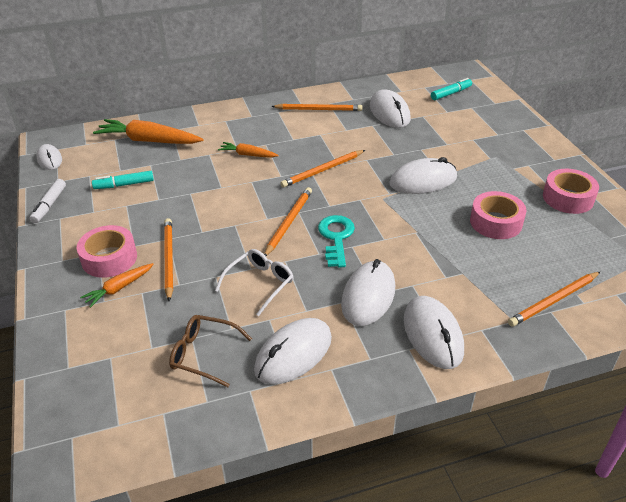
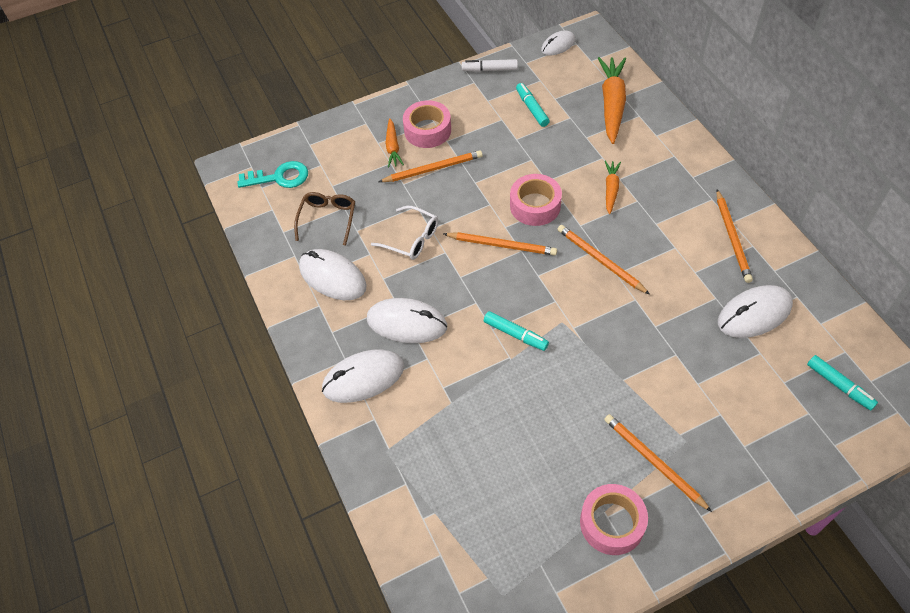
camera: 85 degrees right, 15 degrees up
(119, 288) = (393, 147): orange carrot -> orange carrot turned 135 degrees counterclockwise
(336, 237) = (486, 287): turquoise key -> turquoise key (279, 177)
(392, 225) = (515, 334): none -> turquoise marker
(423, 181) = (607, 360): white mouse -> none
(495, 222) = (543, 436): pink tape -> pink tape (535, 205)
(554, 301) = (421, 488): orange pencil -> orange pencil (653, 462)

